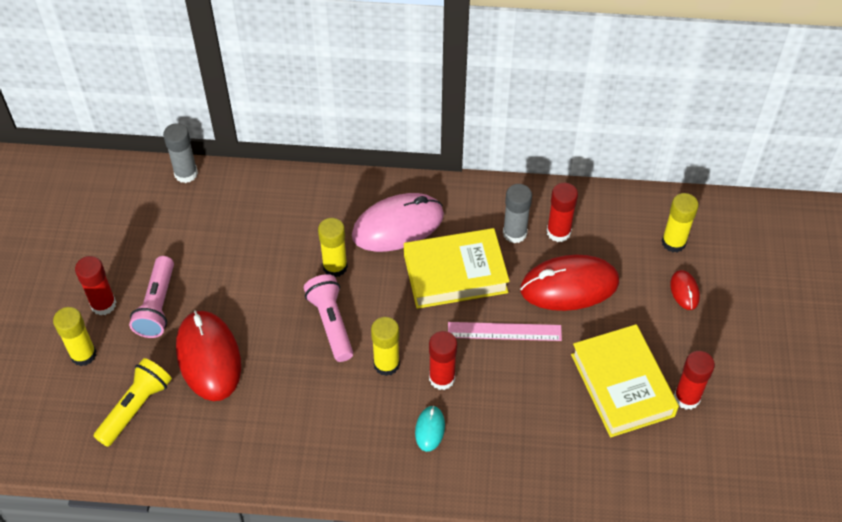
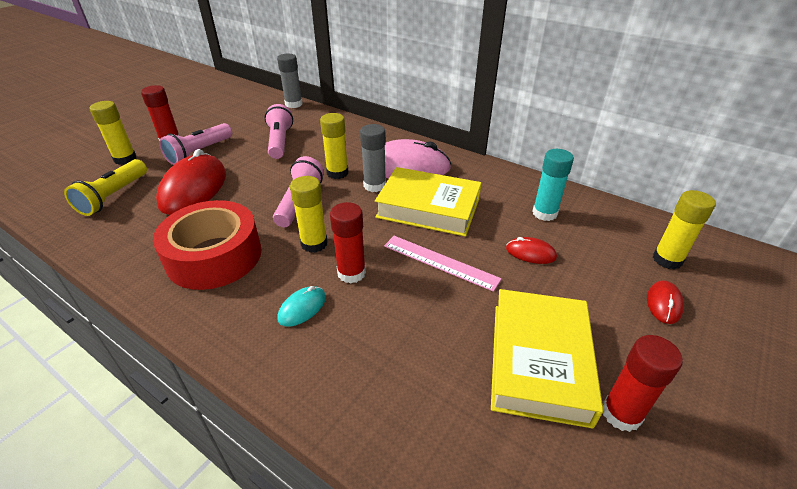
camera: 30 degrees right, 15 degrees down
(136, 407) = (113, 196): yellow flashlight -> yellow flashlight turned 135 degrees clockwise
(231, 247) = (280, 141): none -> pink flashlight
(312, 420) = (214, 256): none -> red tape
(514, 233) = (502, 201): grey glue stick -> grey glue stick (374, 185)
(558, 232) = (544, 213): red glue stick -> turquoise glue stick
(569, 286) = (530, 253): red mouse -> red mouse, size x0.46

